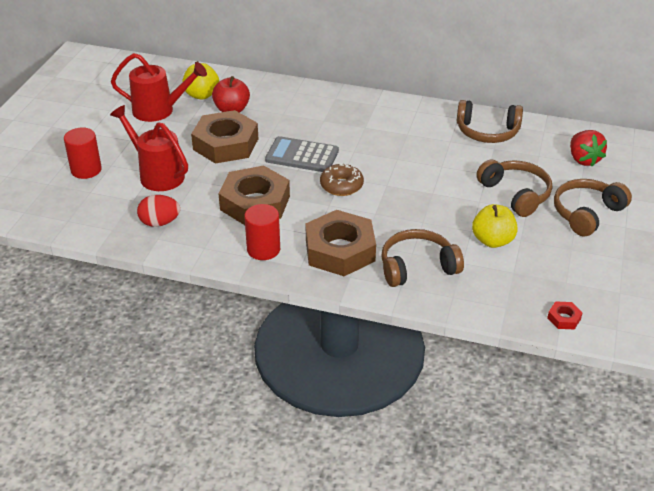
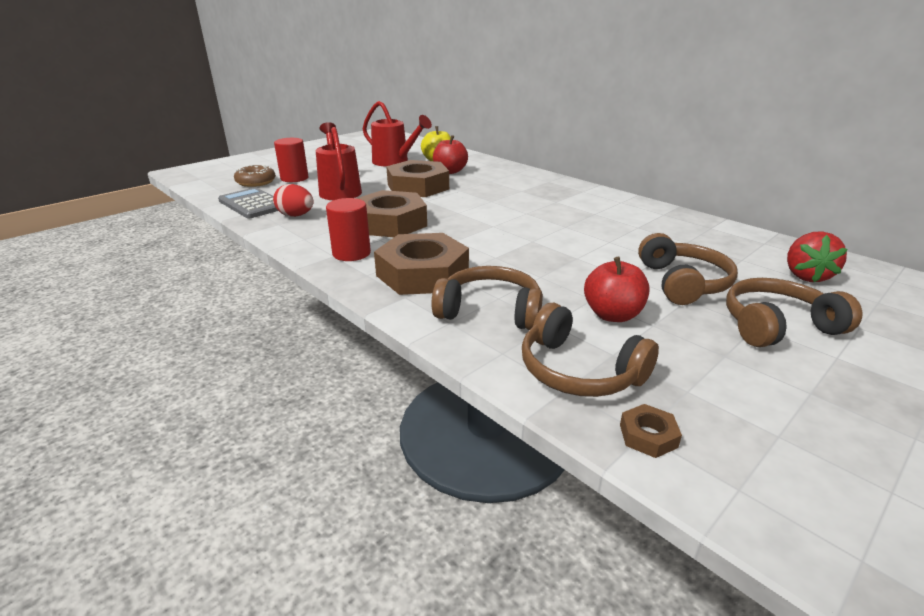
camera: 30 degrees right, 10 degrees down
(302, 155) = (473, 205): grey calculator -> grey calculator (253, 204)
(341, 185) = (485, 231): brown donut -> brown donut (256, 182)
(487, 132) = (689, 229): brown headphones -> brown headphones (579, 371)
(492, 240) = (612, 315): yellow apple -> red apple
(564, 318) = (648, 436): red nut -> brown nut

